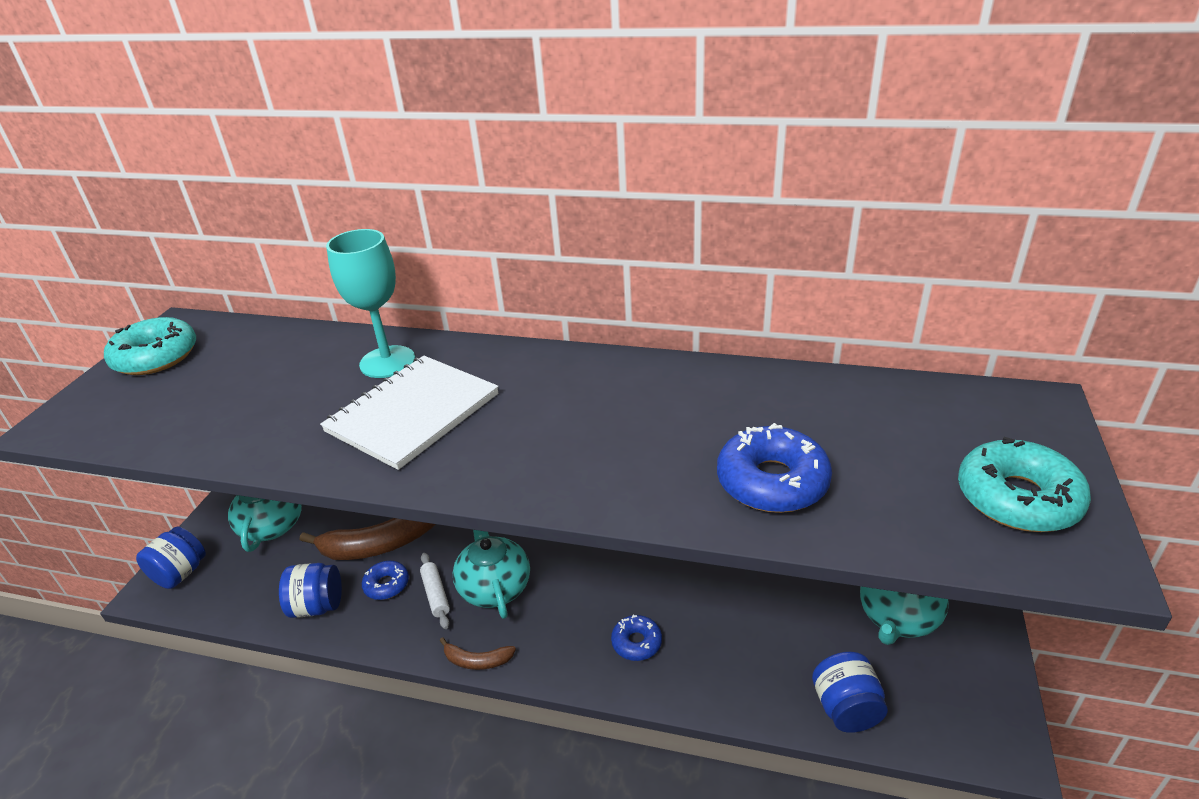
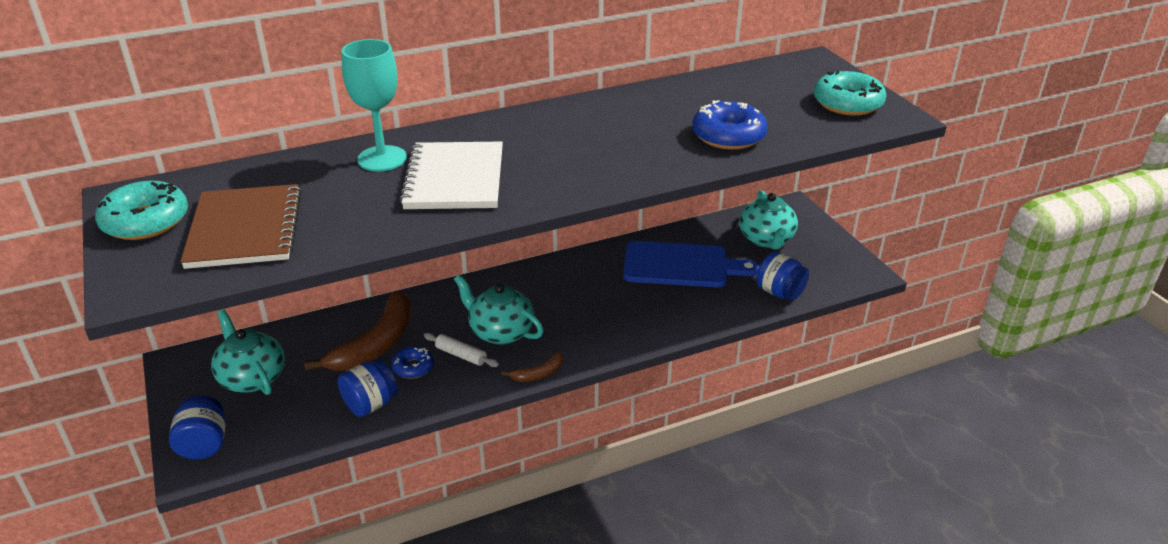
camera: 40 degrees left, 0 degrees up
(197, 396) = (245, 229): none -> brown notebook
(636, 642) = (633, 317): blue donut -> none
(754, 601) = (681, 266): none -> blue cutting board

